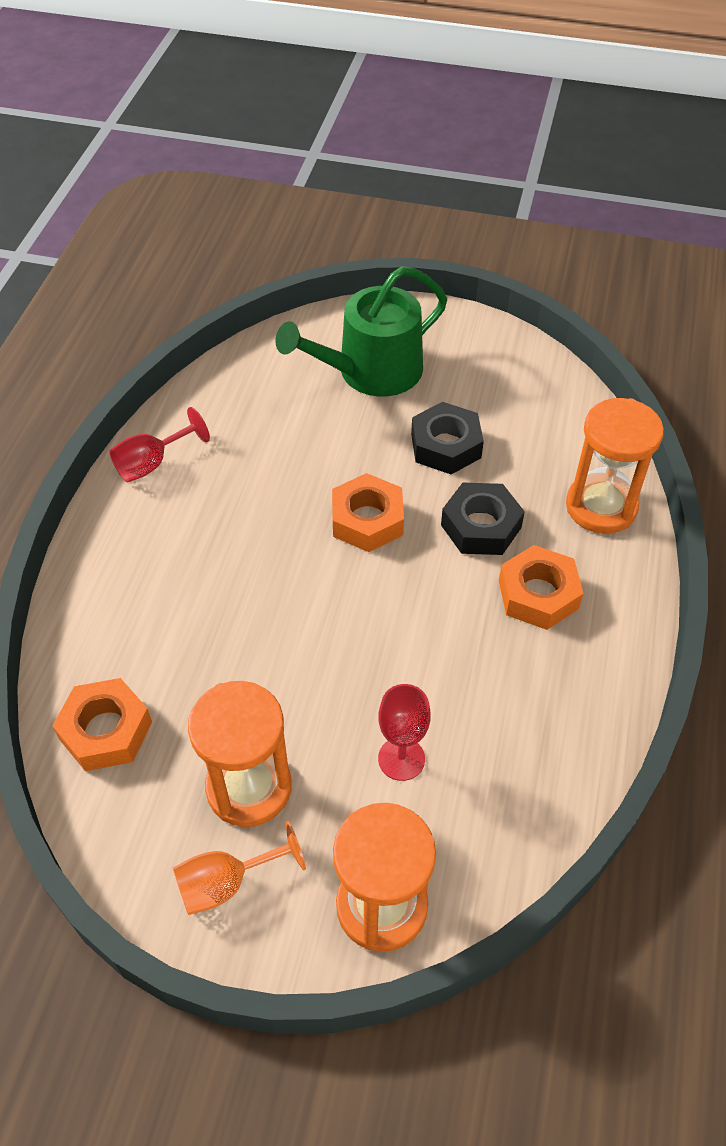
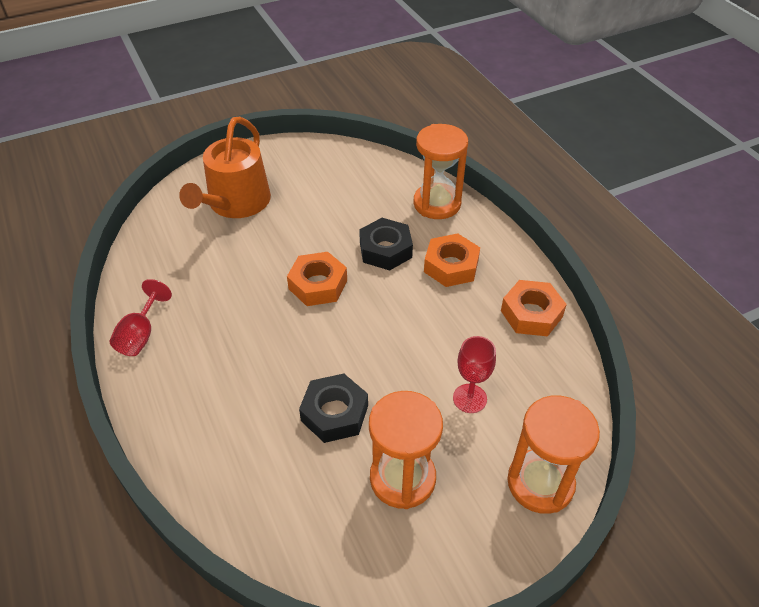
camera: 40 degrees left, 5 degrees down
(106, 731) = (277, 515): orange nut -> orange nut (531, 314)
(226, 883) = (446, 542): orange goblet -> none
(370, 372) = (235, 203): green watering can -> orange watering can
(445, 446) = (322, 219): black nut -> black nut (334, 413)

